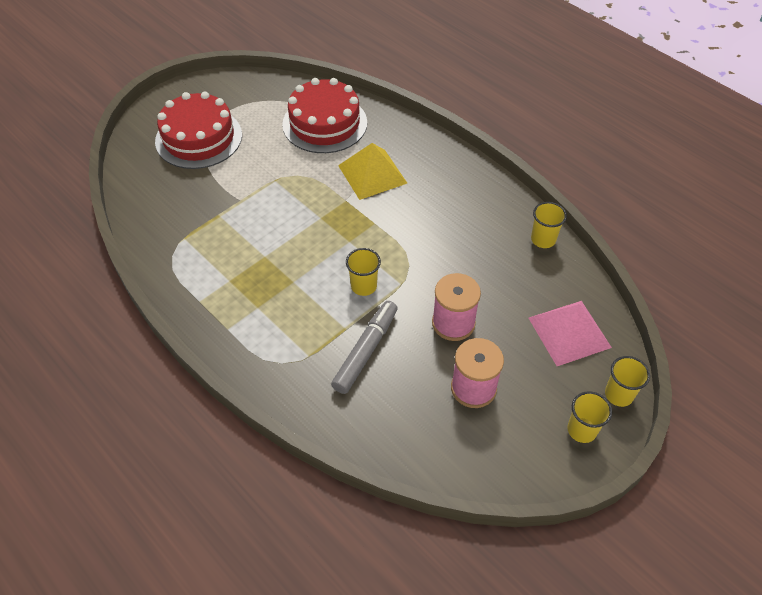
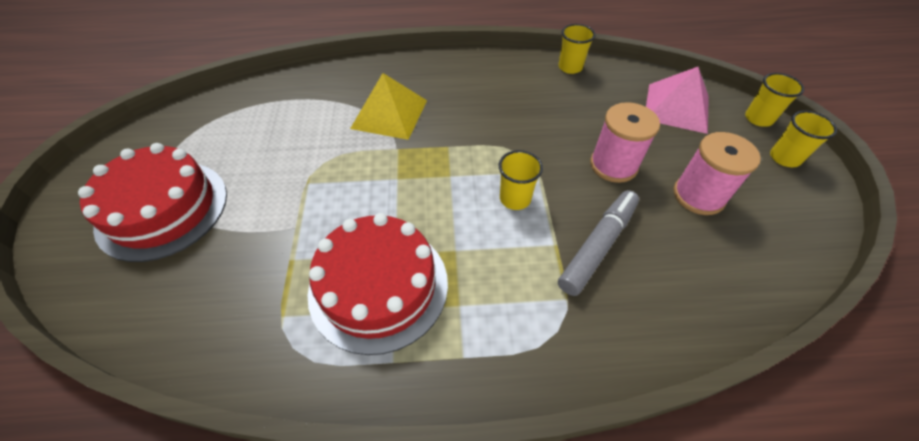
camera: 50 degrees left, 0 degrees up
(325, 123) = (289, 107): red cake -> red cake (378, 286)
(365, 351) = (597, 246): grey marker -> grey marker turned 60 degrees clockwise

